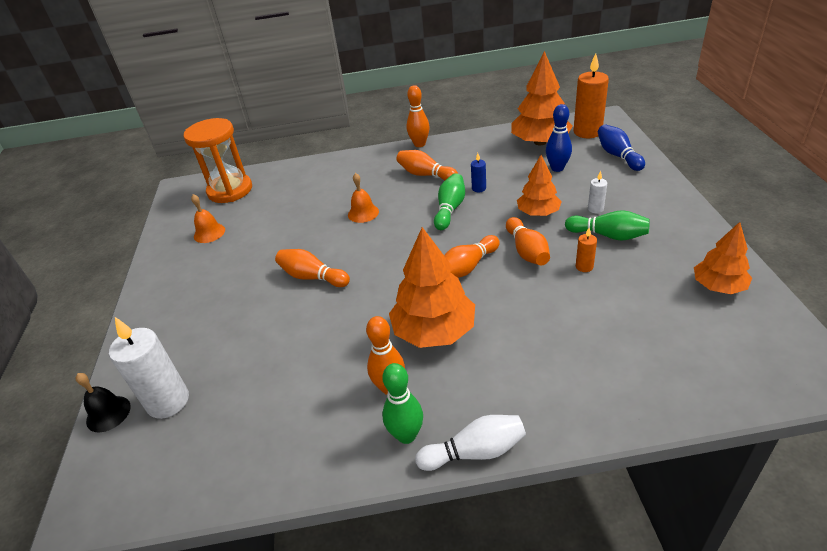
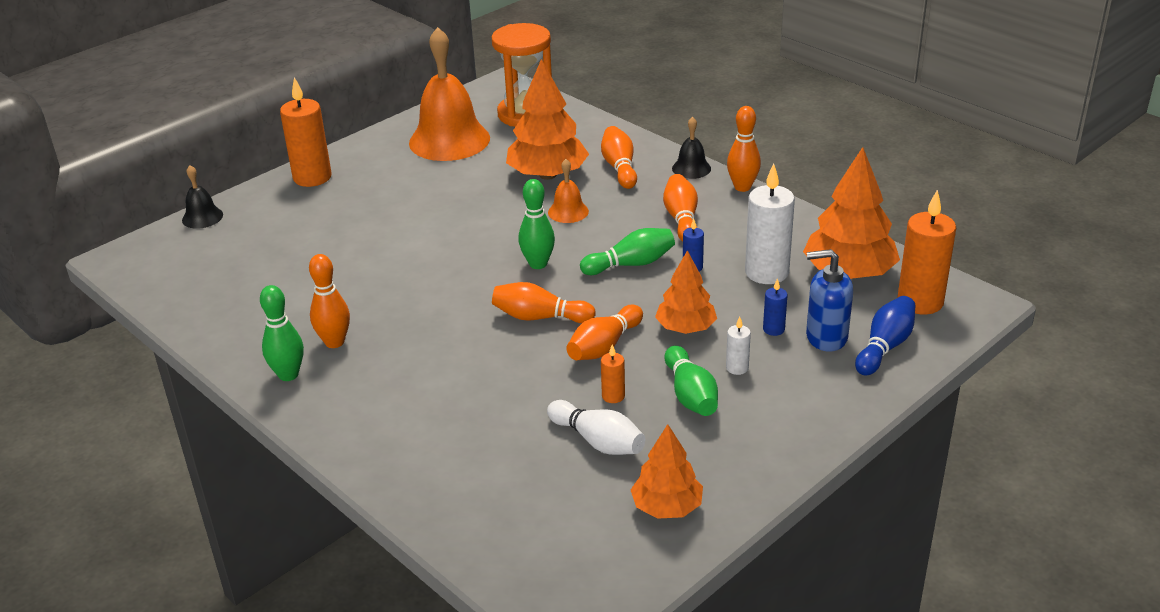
camera: 50 degrees right, 5 degrees down
(151, 320) = (312, 177): none -> orange candle
(168, 401) = (234, 237): white candle -> white candle (766, 272)
(209, 233) = (449, 140): orange bell -> orange bell, size x2.18
(312, 277) = (439, 231): orange bowling pin -> orange bowling pin (619, 167)
(378, 153) = (691, 168): none -> black bell
(406, 246) = (538, 264): none -> green bowling pin
(434, 331) = (425, 336): orange tree -> orange tree (547, 175)
(475, 452) = (297, 420): white bowling pin -> white bowling pin (598, 441)
(557, 168) = (799, 308): blue bowling pin -> none
(569, 183) = (773, 329): none -> blue candle
(592, 170) = (826, 337): none -> blue soap dispenser

